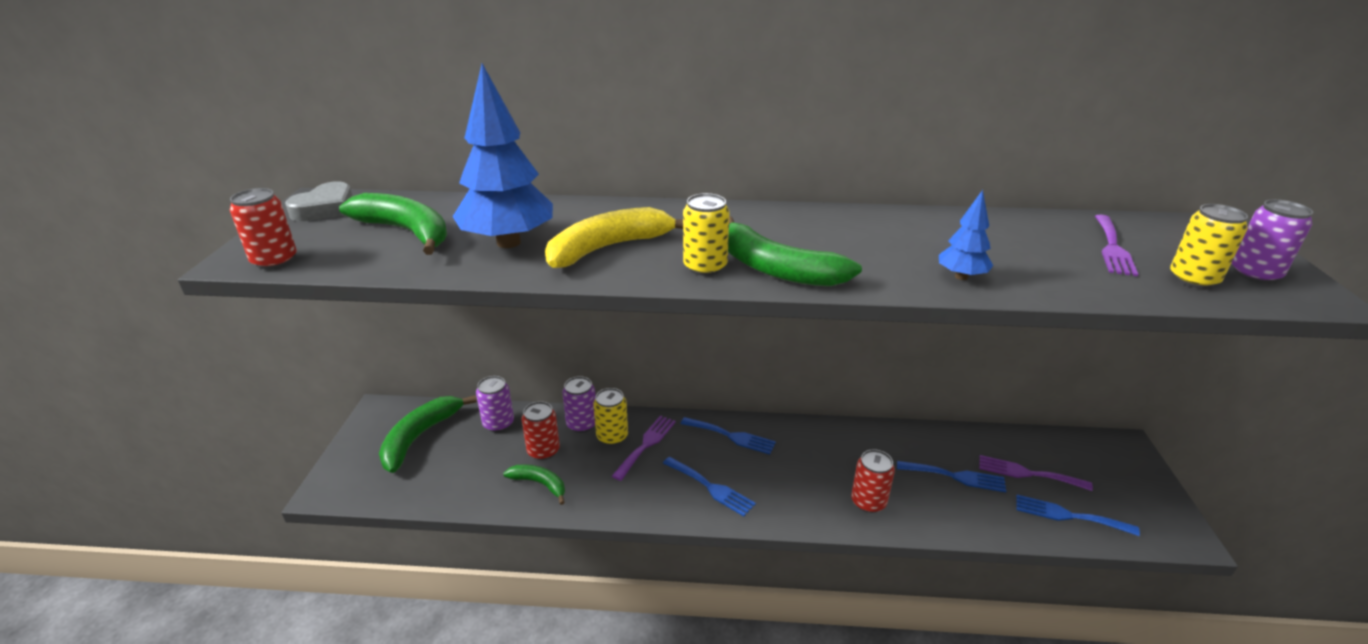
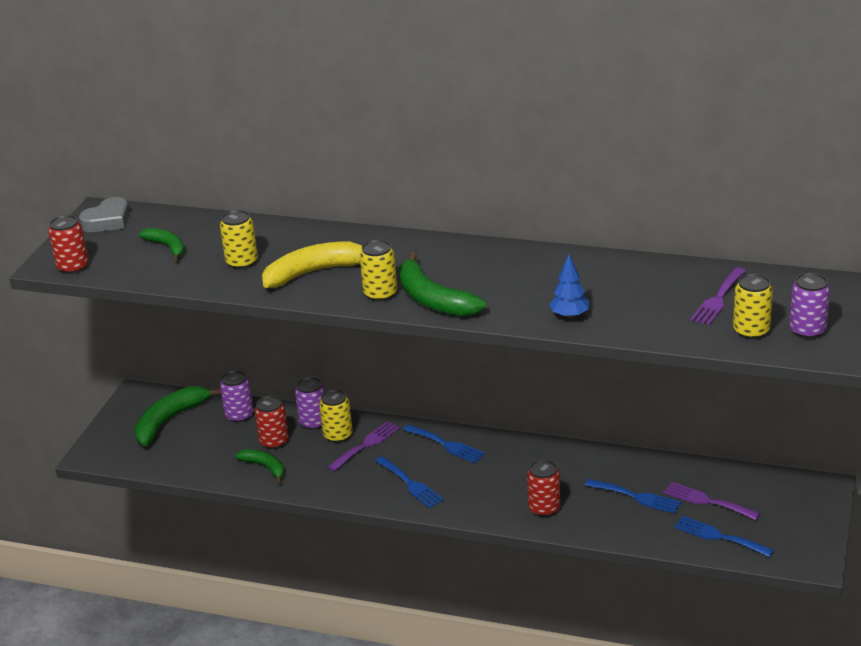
camera: 15 degrees right, 0 degrees up
(406, 232) = (167, 247): green banana -> green banana, size x0.59
(509, 242) = (242, 262): blue tree -> yellow can

